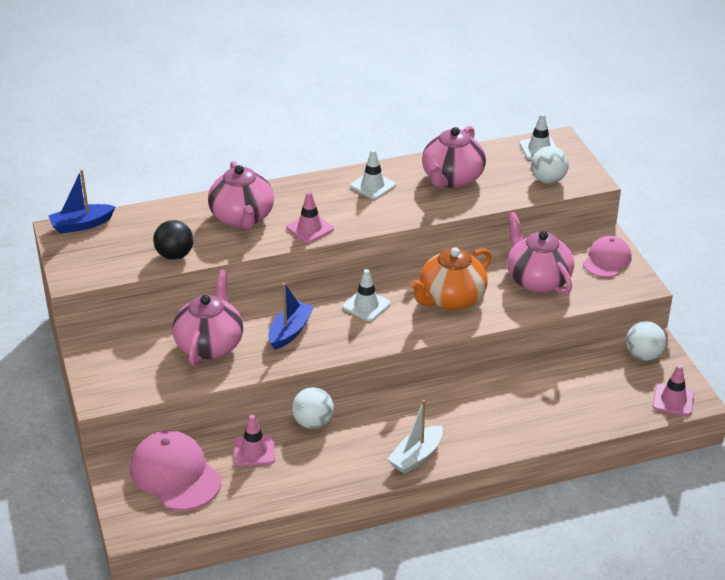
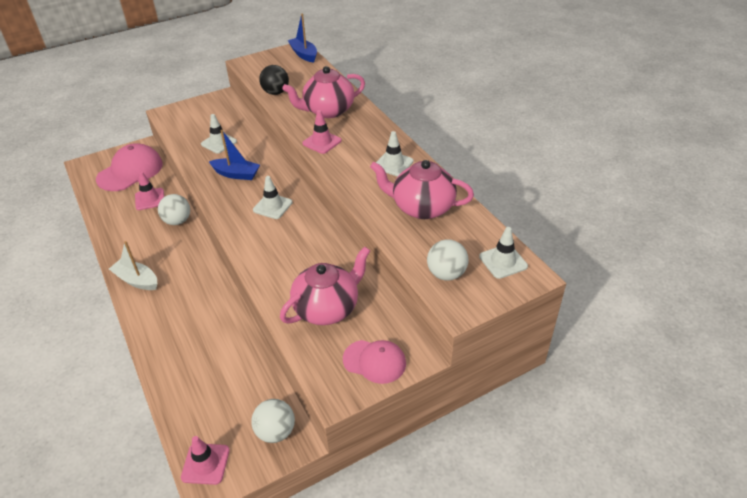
camera: 80 degrees right, 5 degrees up
(210, 345) = (219, 143): pink teapot -> white traffic cone
(451, 299) = (288, 253): orange teapot -> none

